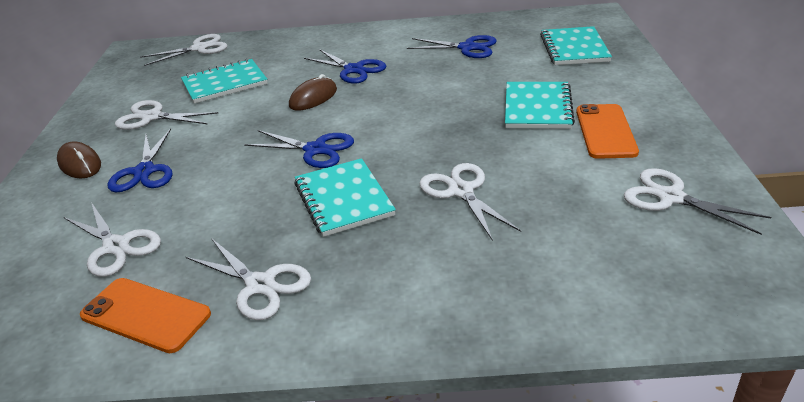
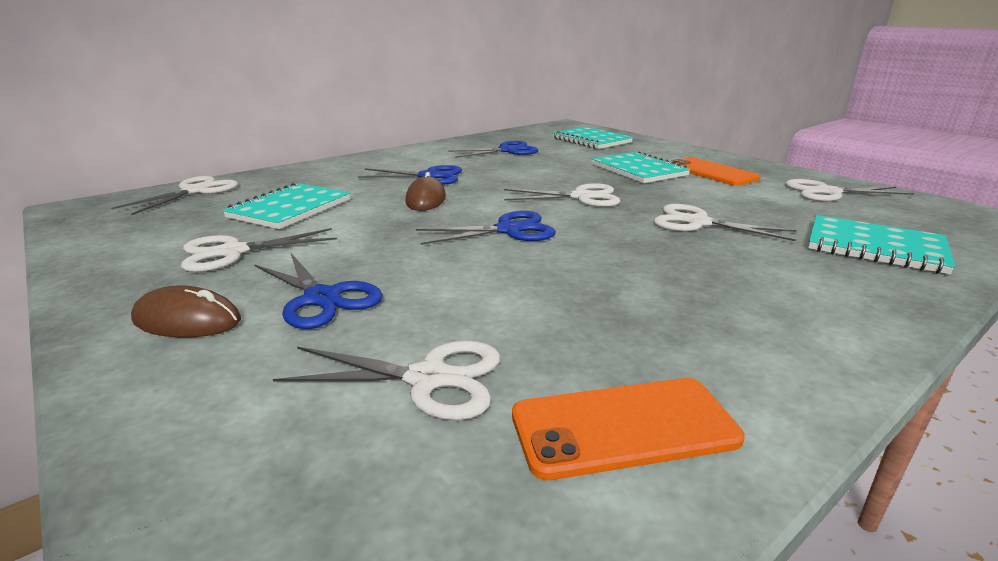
camera: 40 degrees left, 10 degrees down
(260, 285) = (688, 340): white scissors -> white scissors (581, 197)
(343, 199) = (615, 254): turquoise notebook -> turquoise notebook (875, 247)

